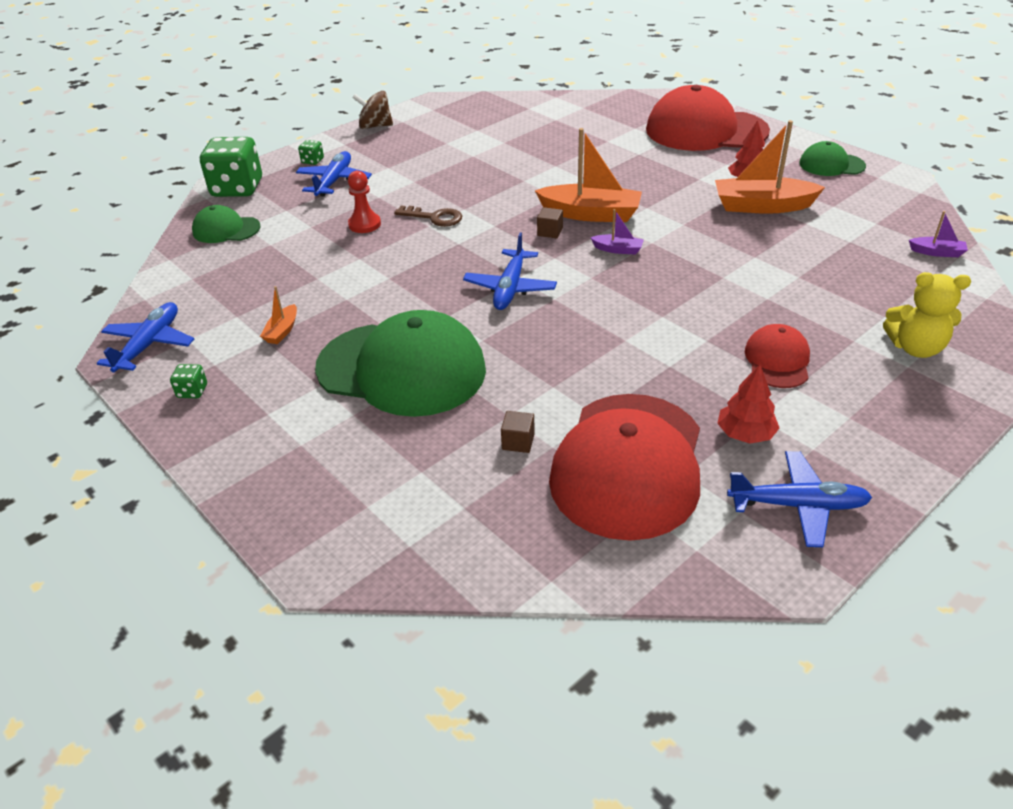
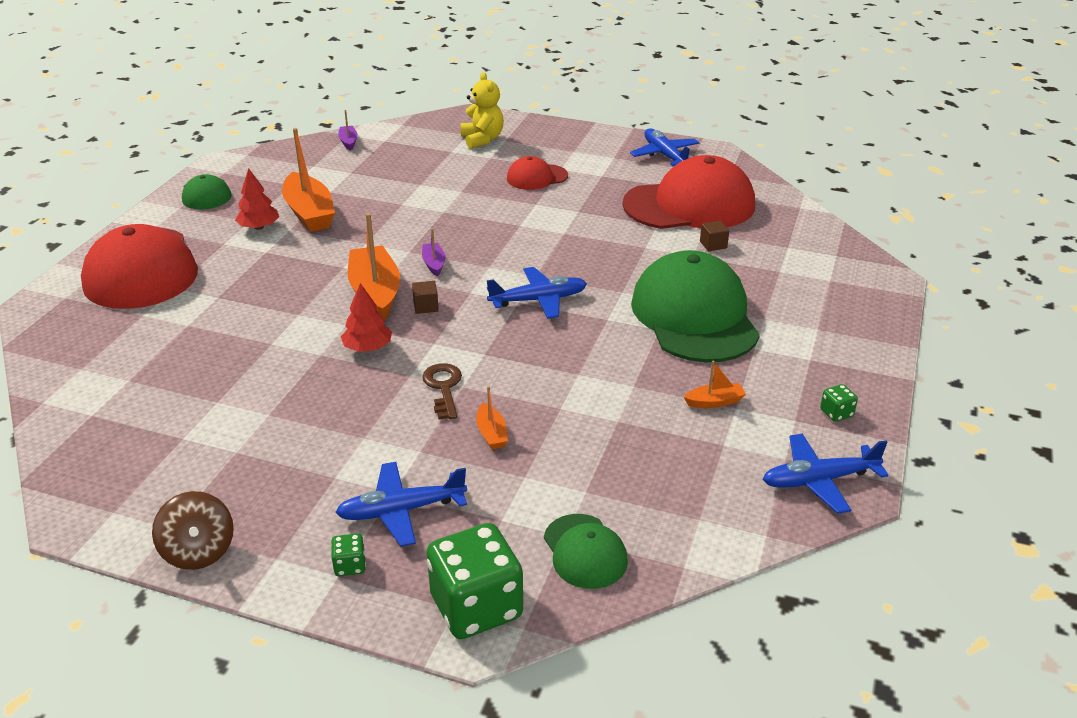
camera: 120 degrees left, 5 degrees down
(364, 224) = (491, 434): red pawn -> orange boat
(745, 434) = (622, 176): red tree -> red tree (368, 348)

